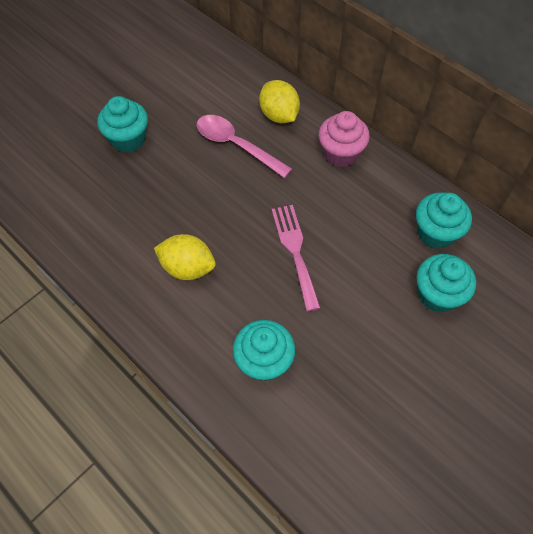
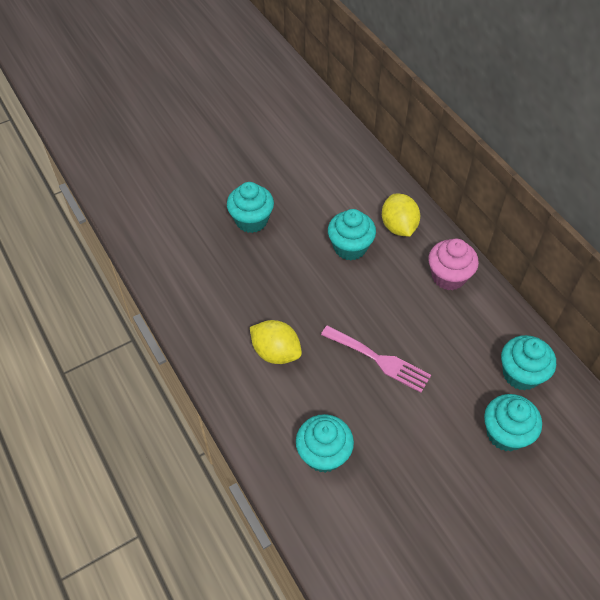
camera: 15 degrees right, 5 degrees down
(236, 145) = (350, 247): pink spoon -> turquoise cupcake
(295, 251) = (379, 360): pink fork -> pink fork turned 120 degrees clockwise

